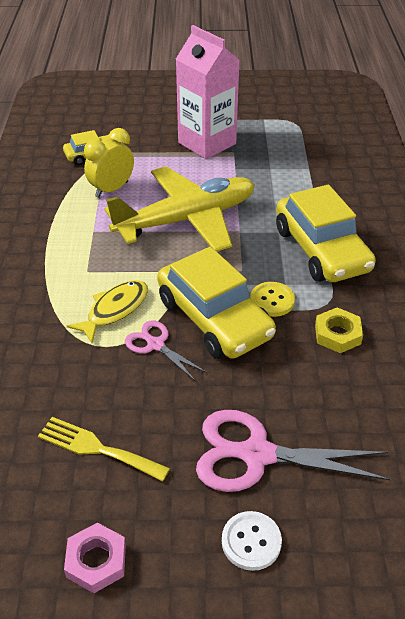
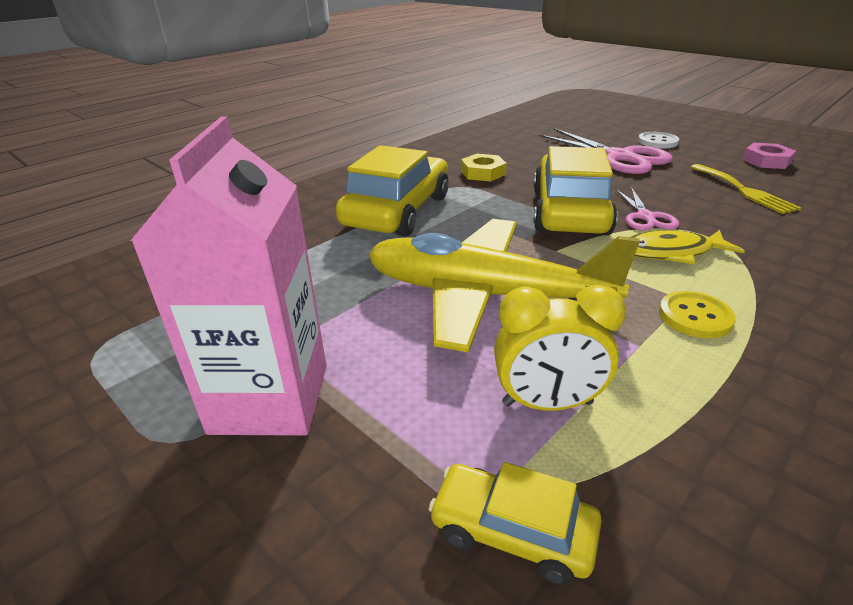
camera: 135 degrees left, 10 degrees down
(272, 300) = (501, 202): yellow button -> yellow button (695, 317)

